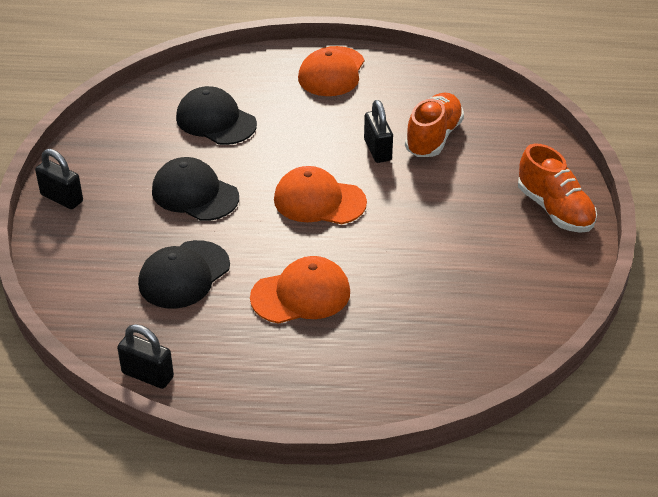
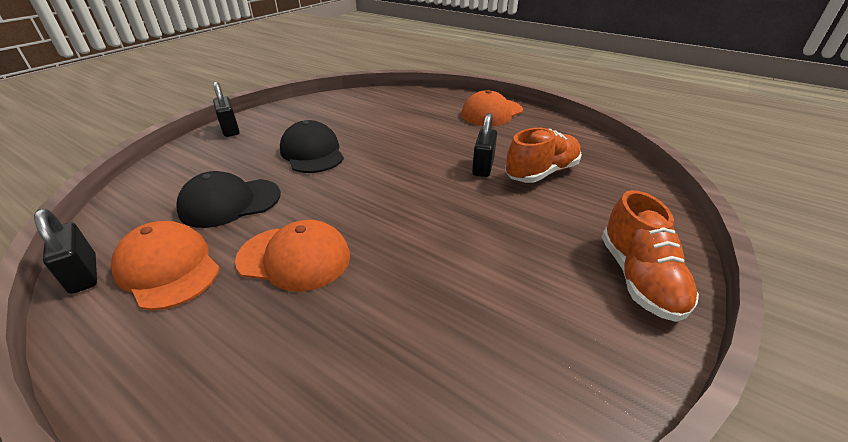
camera: 30 degrees right, 5 degrees down
(216, 121) = (380, 117): black cap -> none
(319, 201) = (397, 187): orange cap -> orange cap (168, 268)

